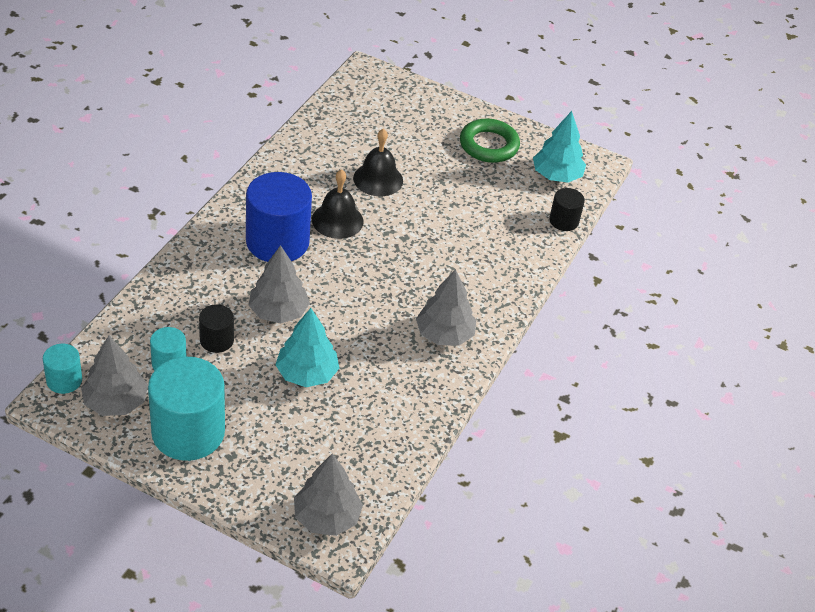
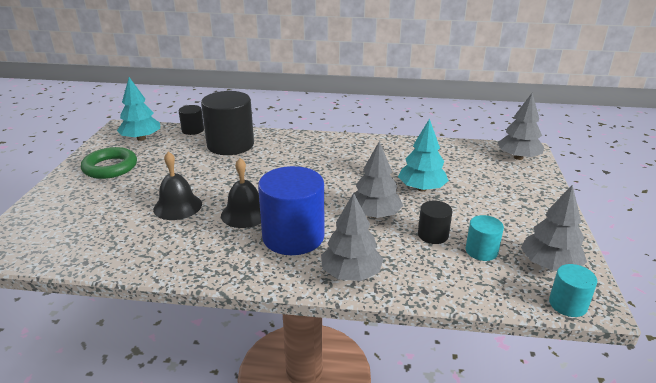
camera: 105 degrees left, 15 degrees down
(188, 432) = (529, 221): turquoise cylinder -> none
(444, 334) = (336, 150): grey tree -> grey tree (351, 274)
(504, 244) = (230, 145): none -> black cylinder

